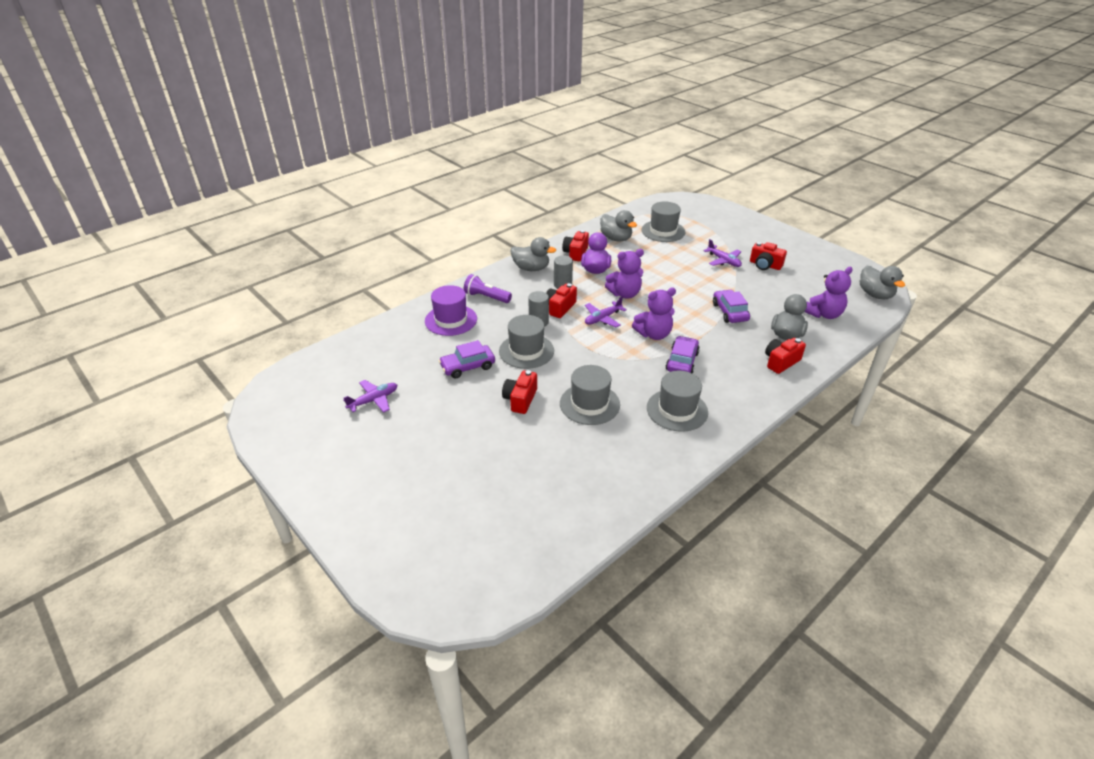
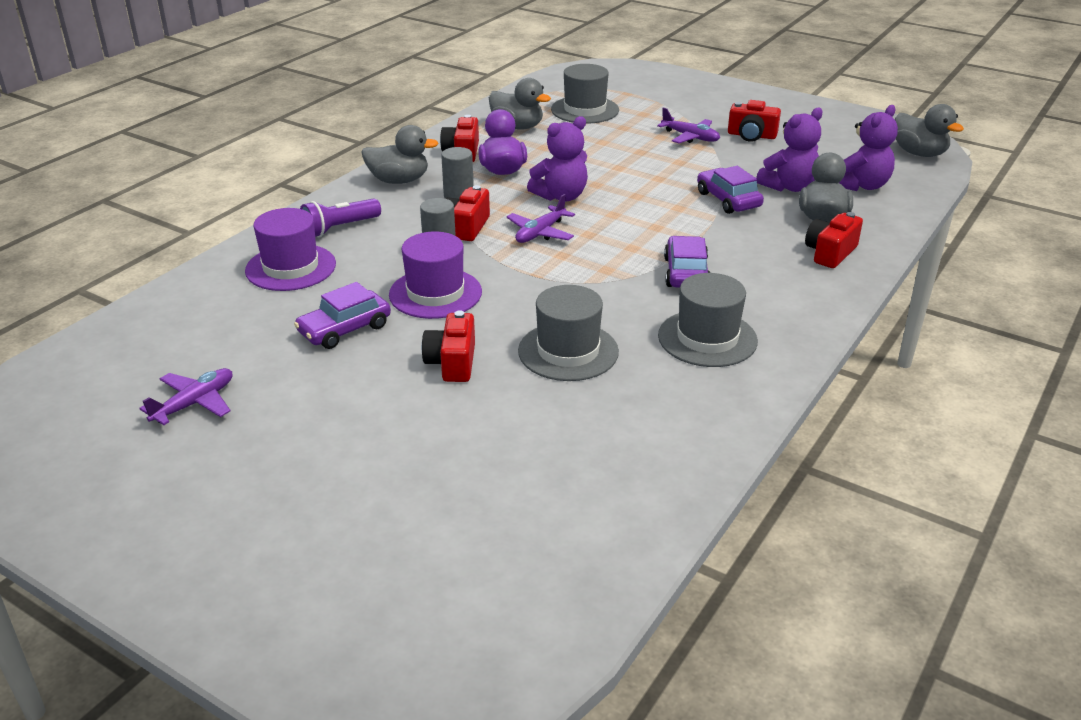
camera: 15 degrees left, 5 degrees down
(486, 297) = (339, 228): purple flashlight -> purple flashlight turned 45 degrees counterclockwise
(526, 351) = (435, 293): grey hat -> purple hat
(654, 334) = (628, 243): purple teddy bear -> purple teddy bear (789, 187)

